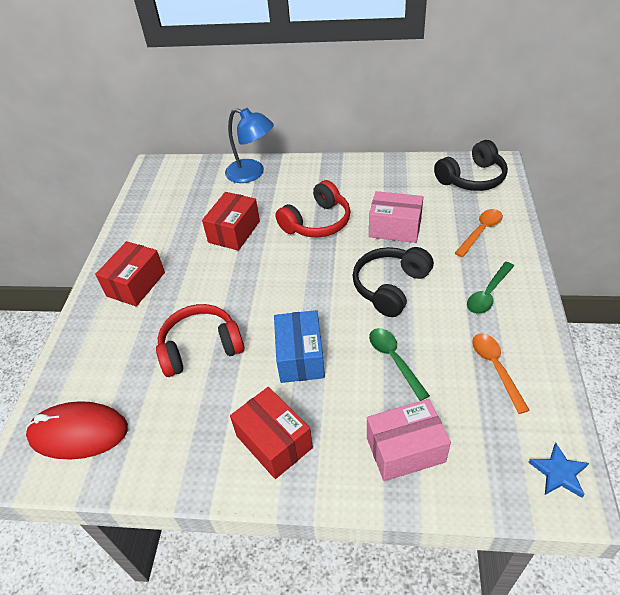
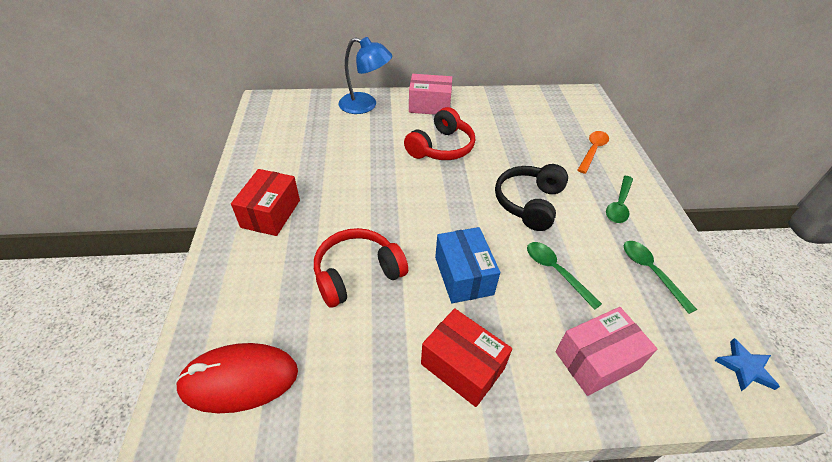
camera: 15 degrees left, 0 degrees up
(234, 232) = (362, 158): red box -> none
(395, 228) = (515, 150): pink box -> pink box (429, 105)
(472, 178) = (568, 106): black headphones -> none
(495, 368) = (651, 272): orange spoon -> green spoon

